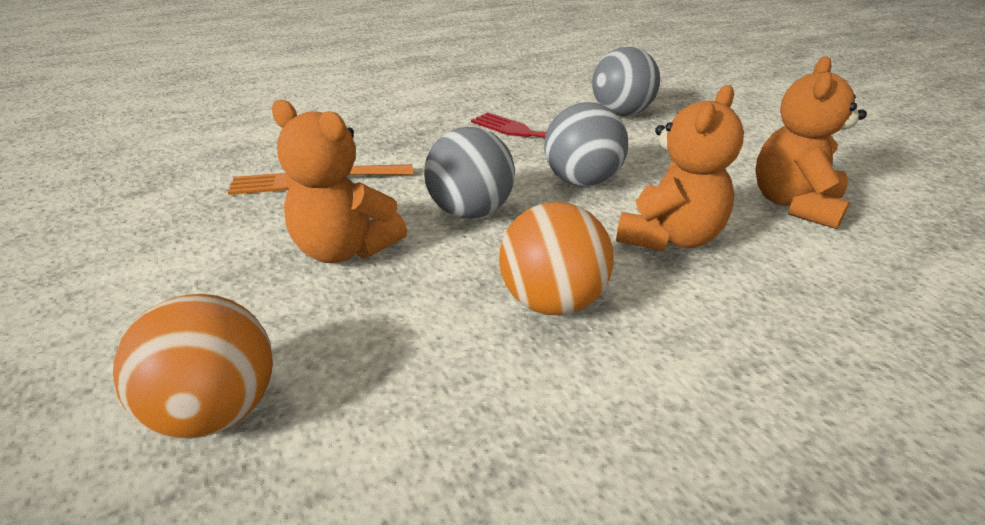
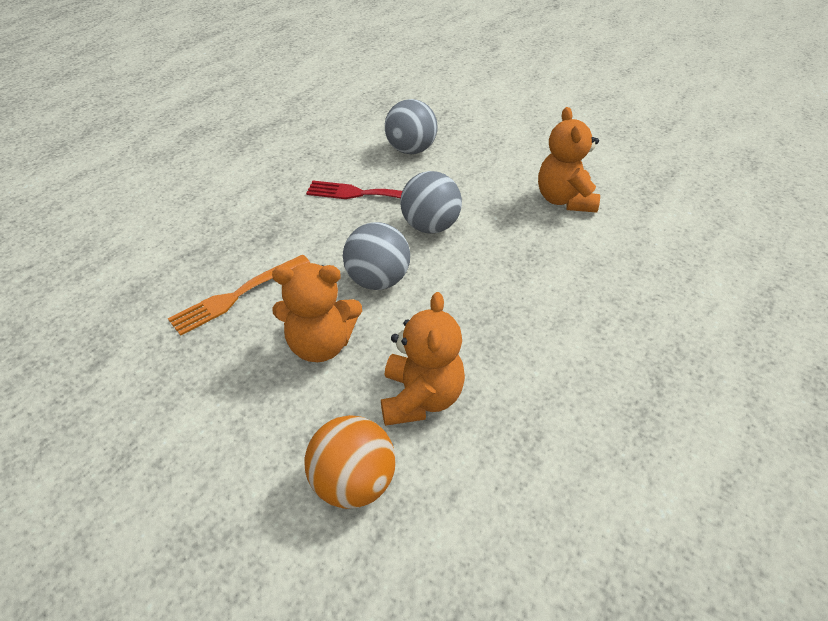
camera: 30 degrees left, 10 degrees up
(552, 302) = (480, 328): orange ball -> none
(669, 237) = (512, 253): orange teddy bear -> orange teddy bear (421, 398)

